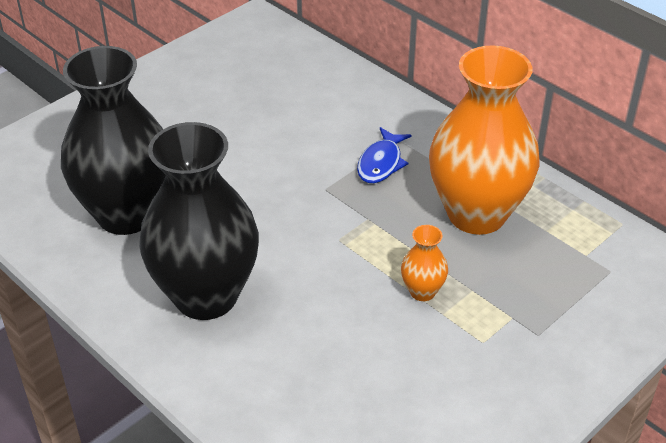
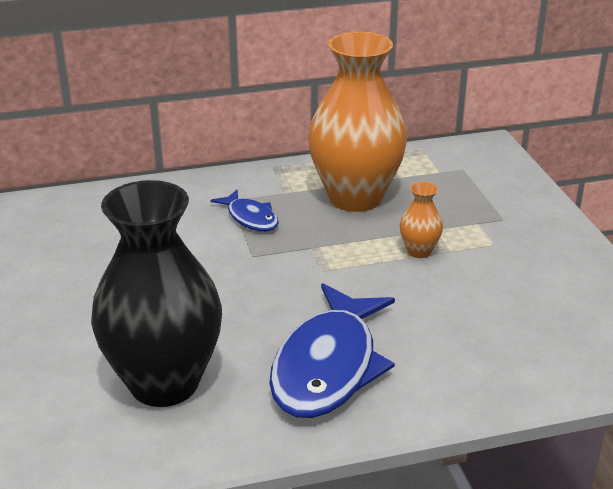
camera: 60 degrees left, 10 degrees down
(206, 296) = (328, 366): black vase -> blue fish

